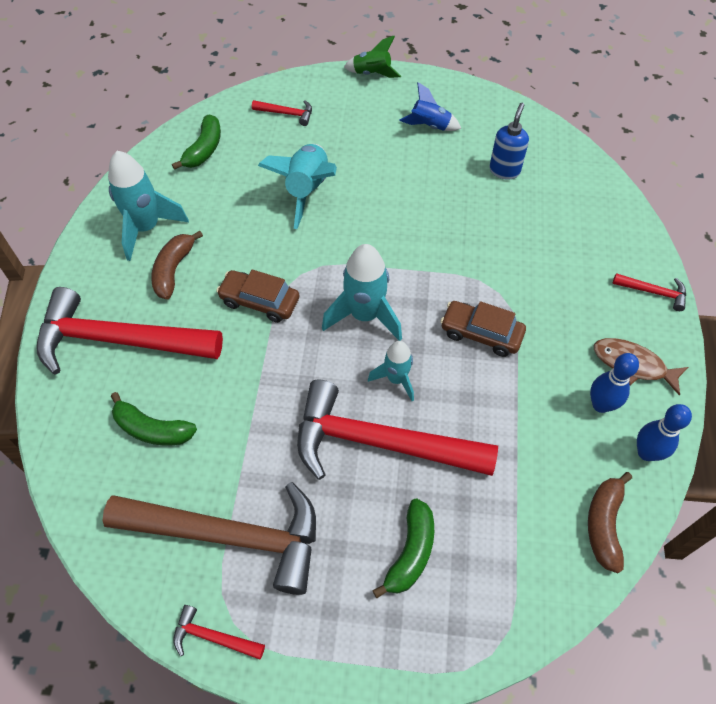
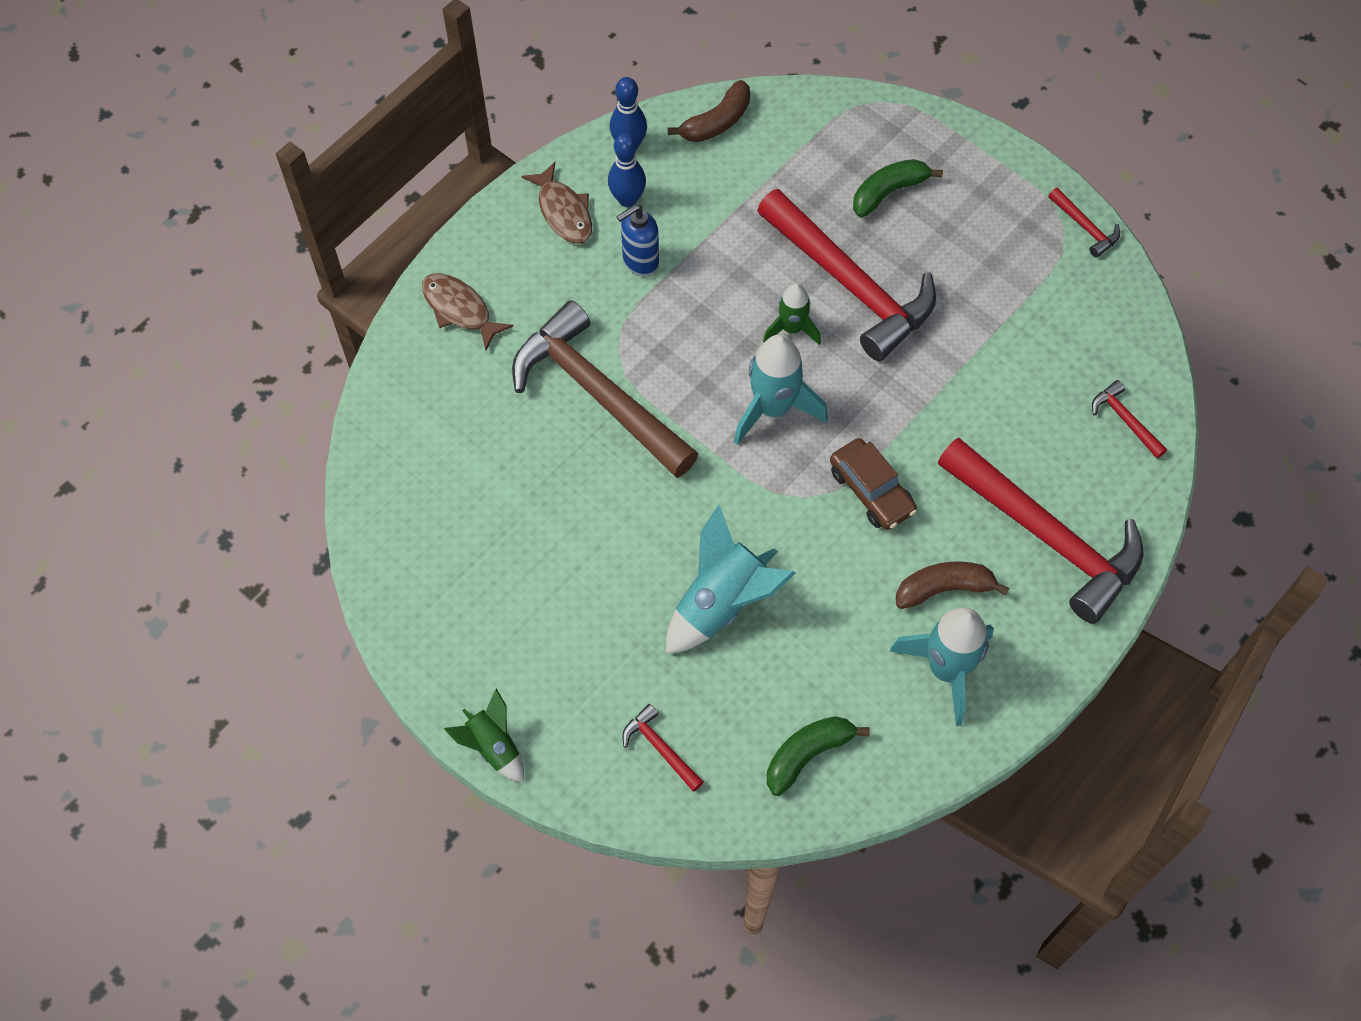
camera: 145 degrees left, 5 degrees up
(152, 429) = (1055, 420): green banana -> none
(174, 270) = (944, 589): brown banana -> brown banana turned 150 degrees counterclockwise
(230, 536) = (1031, 288): brown hammer -> brown hammer (597, 393)
(396, 379) = (792, 329): turquoise rocket -> green rocket
(429, 126) = (498, 605): blue rocket -> none
(481, 333) = (674, 321): brown car -> none
(504, 170) = (472, 484): blue soap dispenser -> blue soap dispenser (640, 261)
(620, 257) = (460, 309): none -> brown fish
(654, 292) = (469, 258): red hammer -> red hammer (1124, 420)

